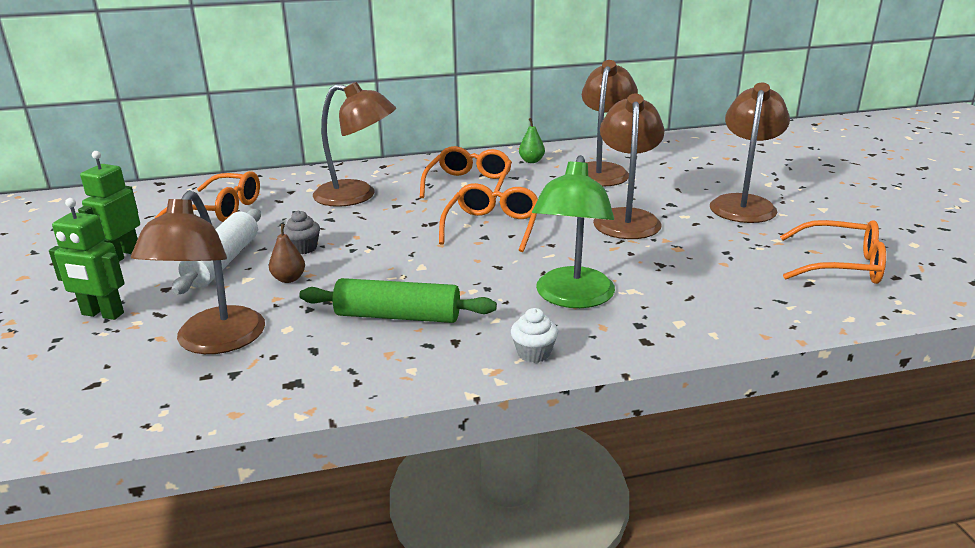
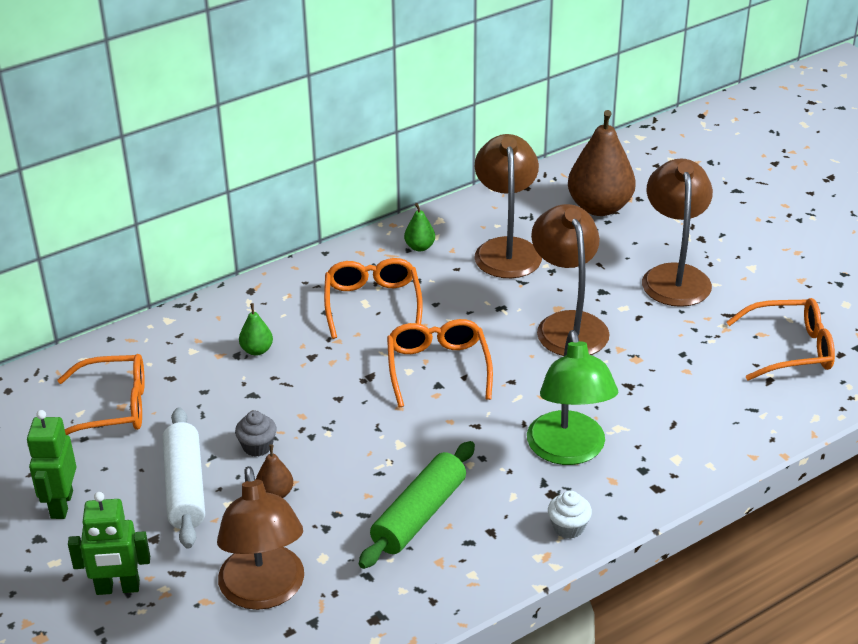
camera: 20 degrees left, 10 degrees up
(357, 196) = (257, 350): brown lamp -> green pear
(398, 316) = (419, 515): green rolling pin -> green rolling pin turned 45 degrees counterclockwise
(697, 159) = (599, 207): none -> brown pear

